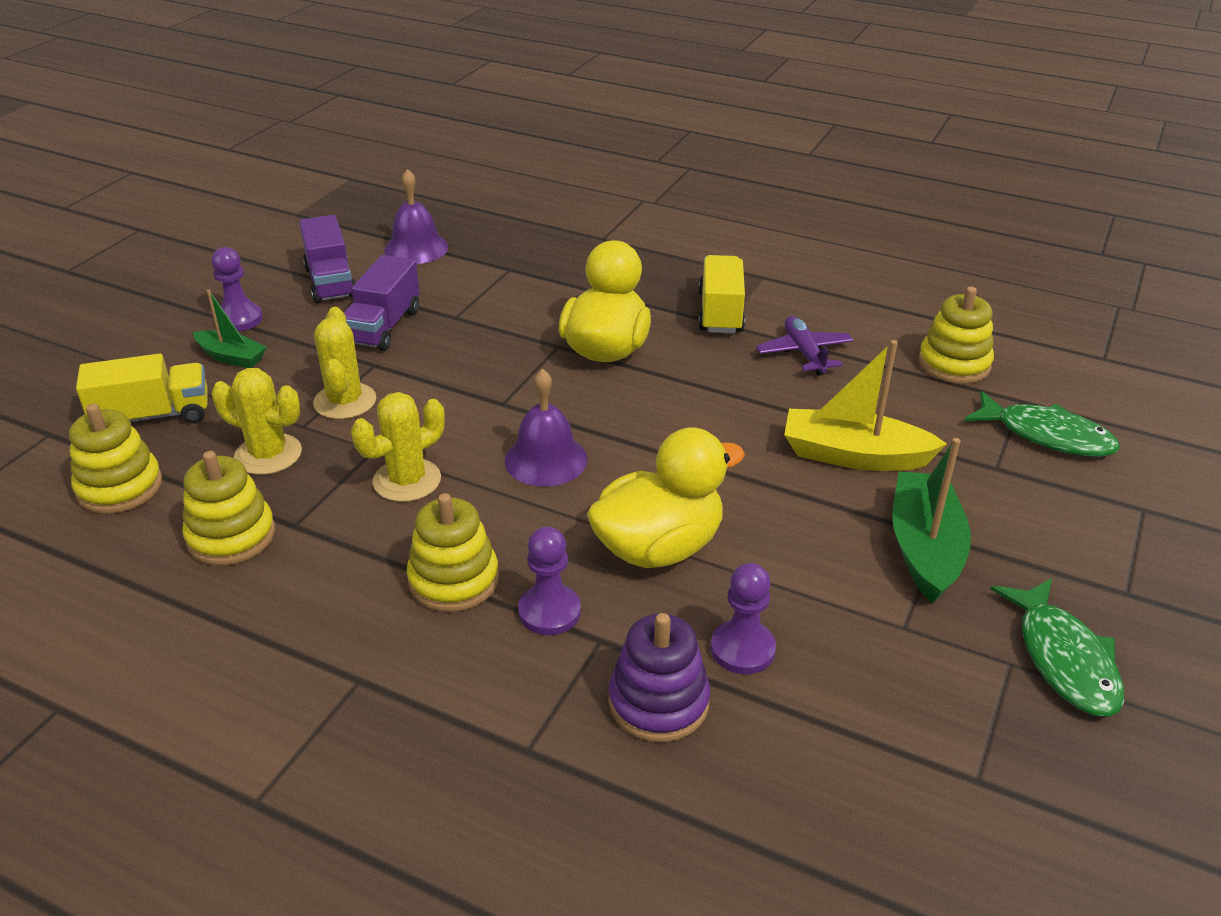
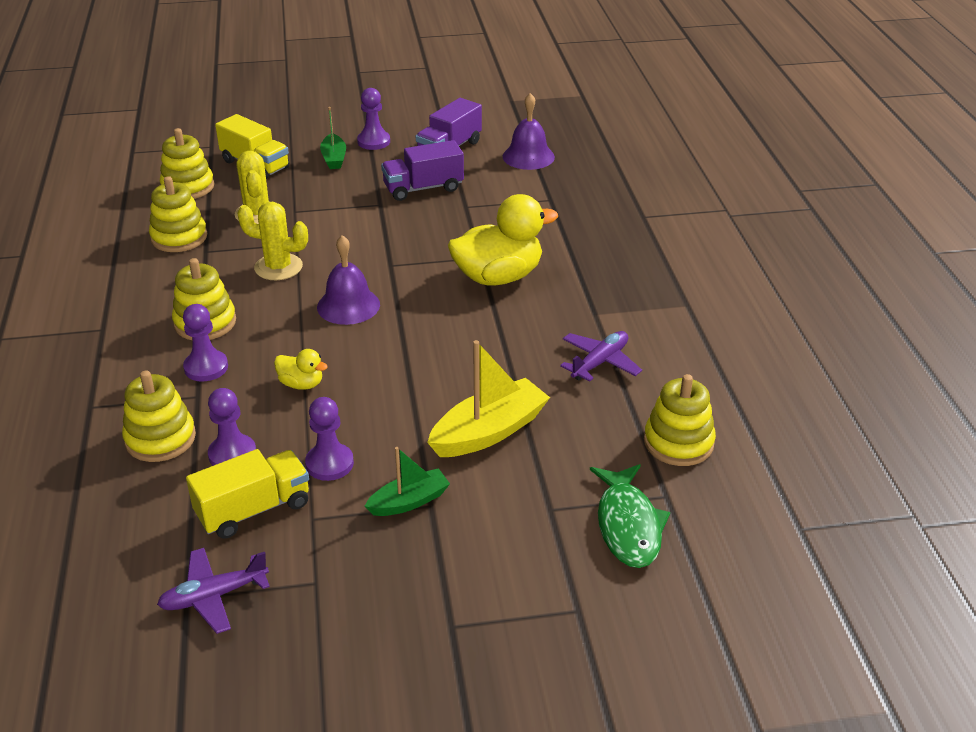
camera: 55 degrees right, 0 degrees up
(345, 401) = (332, 212): yellow cactus -> none
(658, 547) = (301, 384): yellow duck -> yellow duck, size x0.47
(658, 702) = (160, 438): purple stacking toy -> yellow stacking toy
(720, 312) = (608, 304): yellow truck -> yellow truck (253, 509)
(820, 579) = (329, 463): none -> purple pawn
(854, 456) = (489, 432): yellow boat -> yellow boat turned 75 degrees clockwise
(924, 548) = (409, 501): green boat -> green boat, size x0.60
(988, 754) = (214, 596): none -> purple plane
(1063, 659) = (341, 609): green fish -> none

